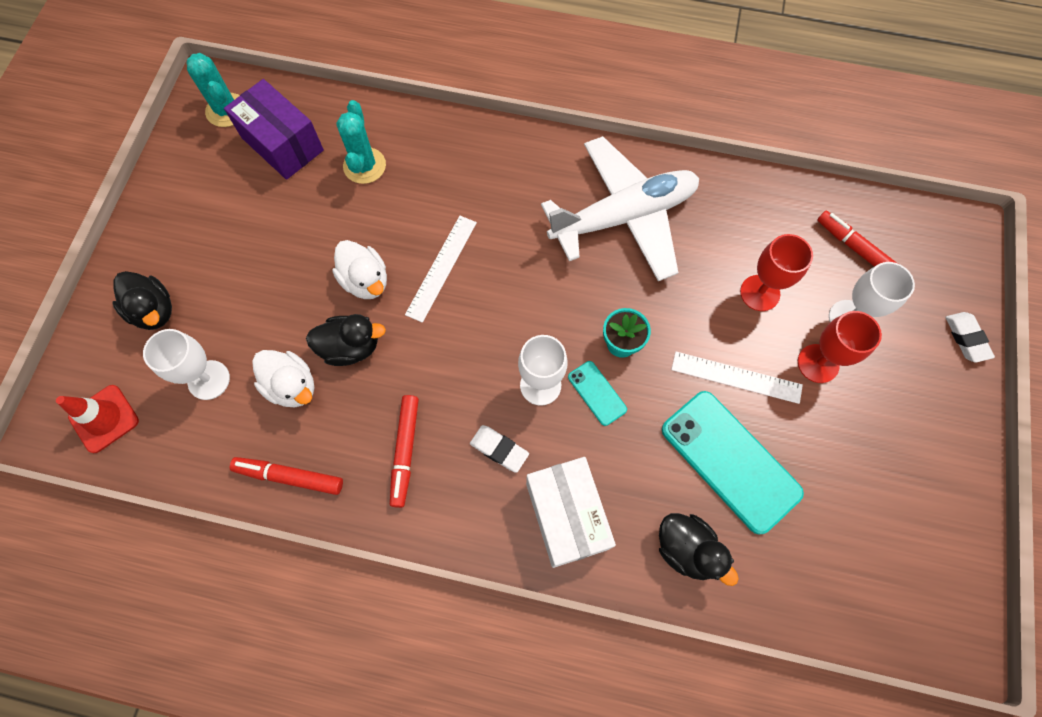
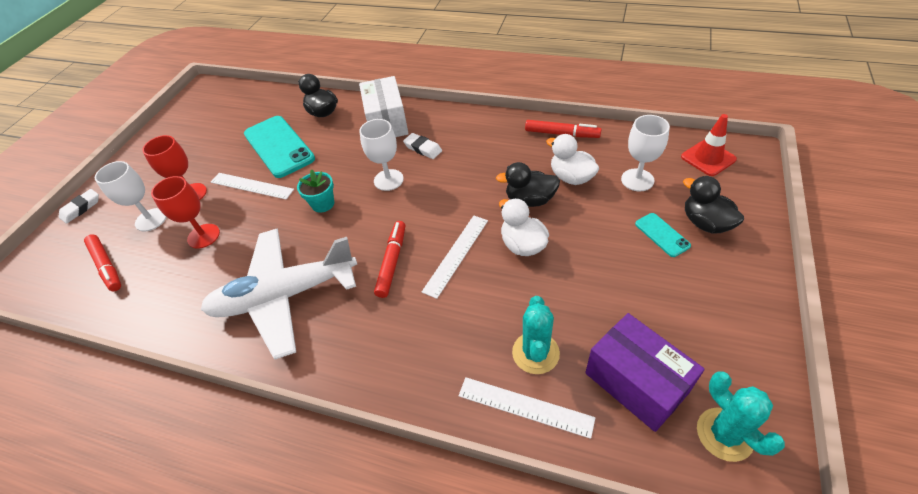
camera: 170 degrees left, 20 degrees down
(378, 124) = (525, 406): none -> white ruler
(405, 451) = (485, 146): red marker -> red marker (392, 262)
(597, 393) = (350, 176): turquoise phone -> turquoise phone (662, 235)
(966, 338) = (81, 208): white eraser -> white eraser turned 45 degrees clockwise

